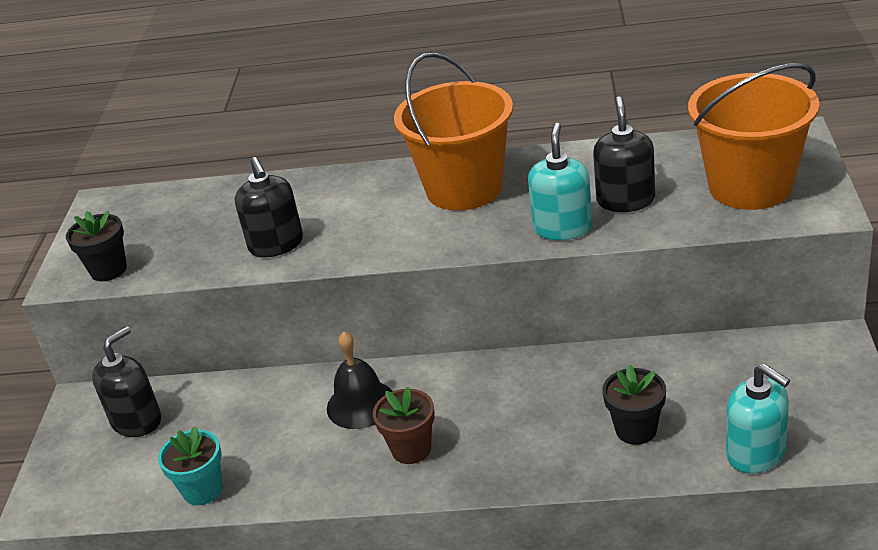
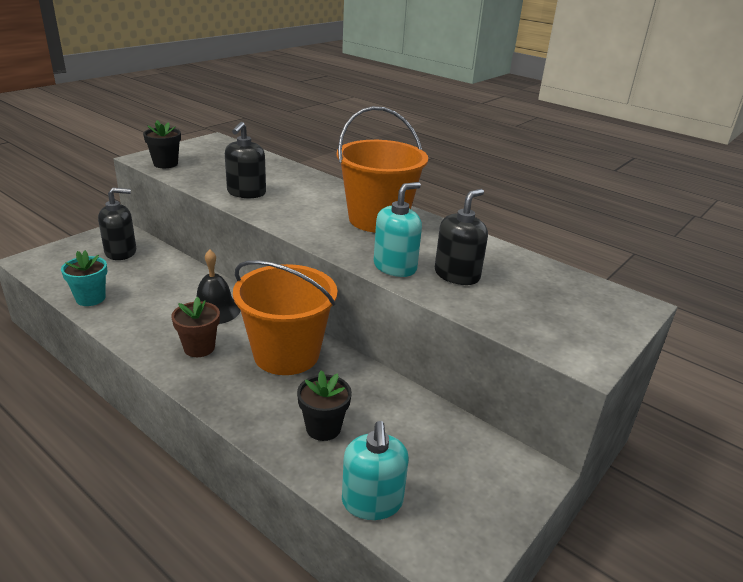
camera: 30 degrees right, 5 degrees down
(750, 186) = (553, 314): orange bucket -> orange bucket (286, 354)

